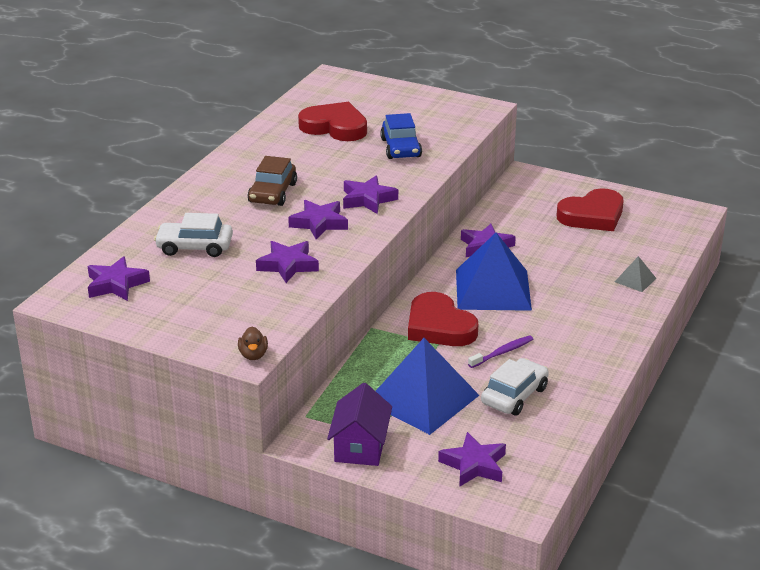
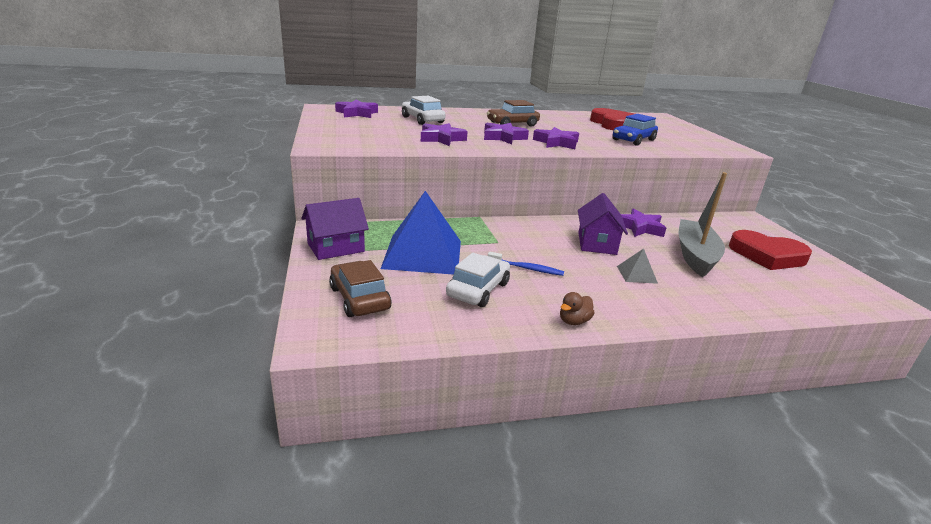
camera: 50 degrees right, 5 degrees down
(253, 355) = (323, 148): brown duck -> brown duck (574, 321)
(439, 326) = (518, 237): red heart -> none
(474, 465) = (359, 298): purple star -> brown car
(493, 289) = (597, 243): blue pyramid -> purple house
(502, 352) = (526, 268): purple toothbrush -> blue toothbrush
(514, 395) = (478, 290): white car -> white car turned 60 degrees counterclockwise
(561, 252) = (695, 256): none -> grey boat
(635, 280) = (732, 300): grey pyramid -> grey pyramid (636, 274)

